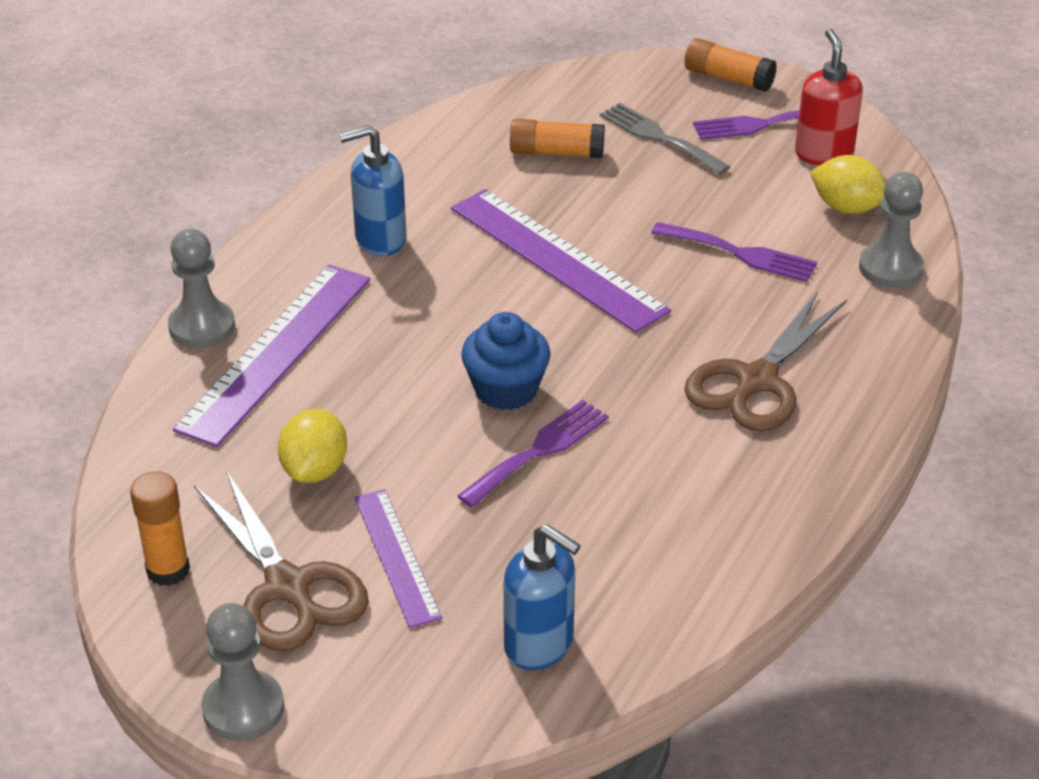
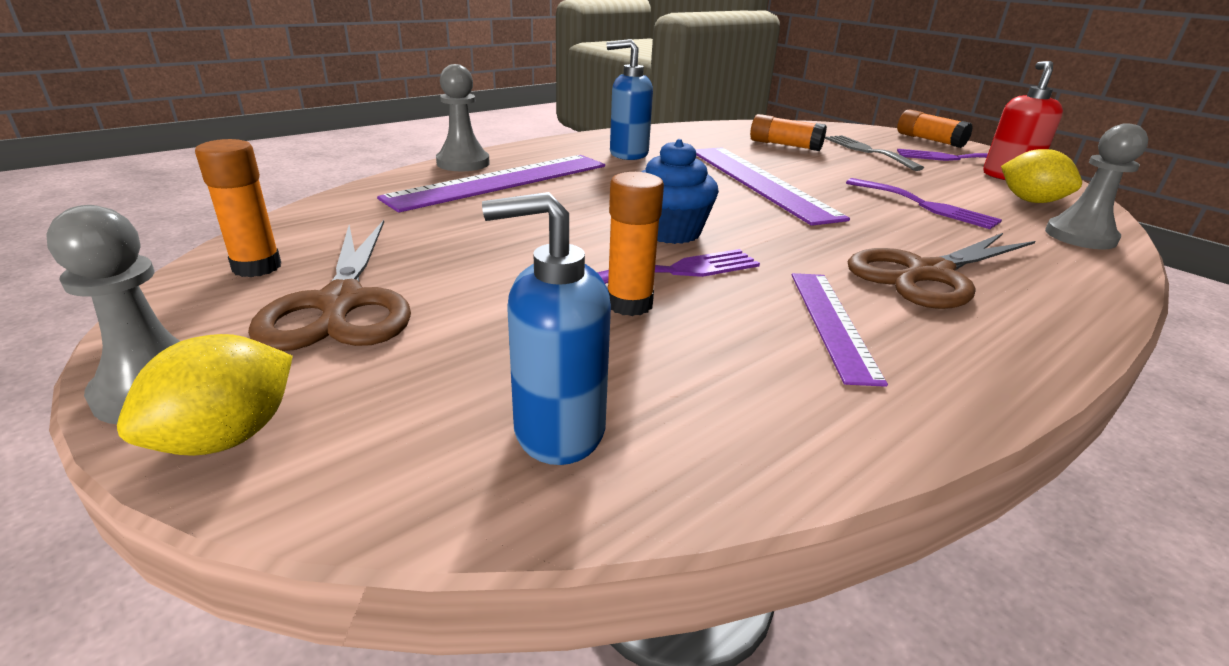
camera: 20 degrees right, 10 degrees down
(315, 470) = (460, 239): yellow lemon -> yellow lemon (227, 437)
(396, 556) = (470, 309): purple ruler -> purple ruler (832, 323)
(521, 507) = (629, 304): none -> orange glue stick
(539, 645) = (558, 430): blue soap dispenser -> blue soap dispenser turned 120 degrees clockwise

